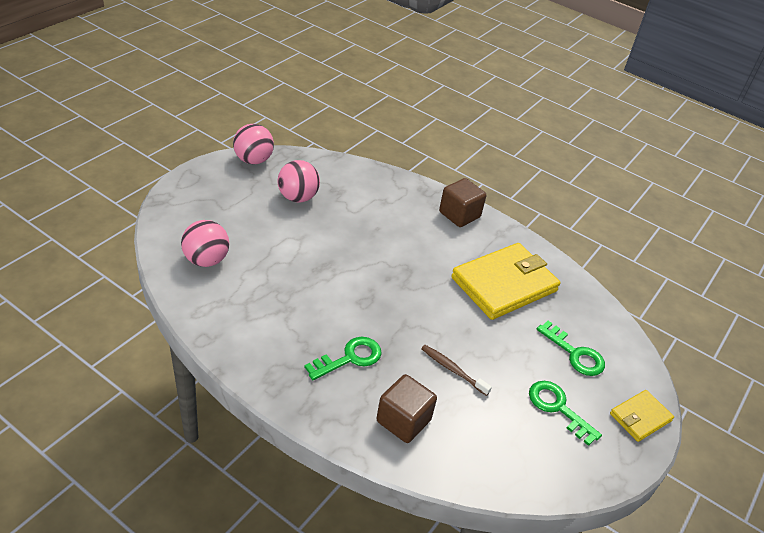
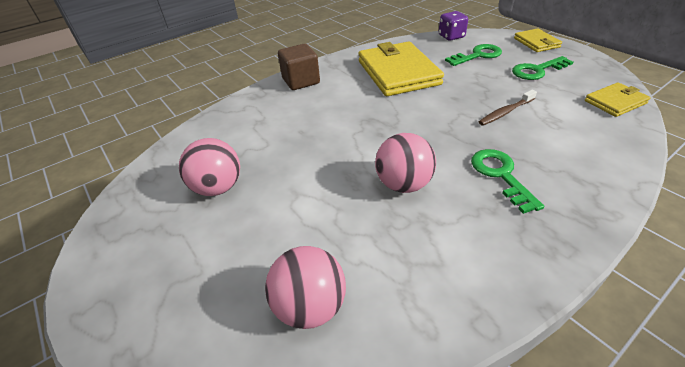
camera: 65 degrees left, 0 degrees up
(253, 160) = (111, 225): pink ball -> pink ball (403, 184)
(403, 421) = (579, 149): brown cube -> none
(507, 471) = (615, 102): none -> yellow wallet
(618, 330) = (451, 36): none -> purple dice

